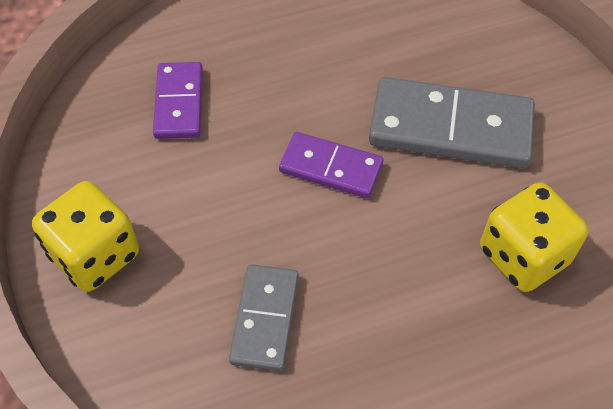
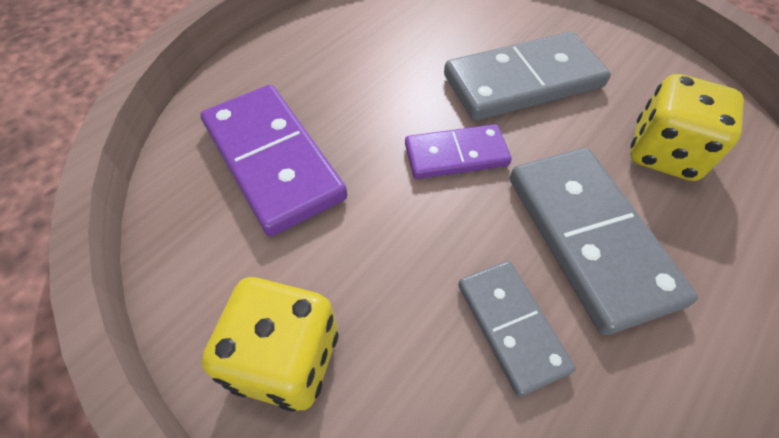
camera: 30 degrees left, 0 degrees up
(179, 103) = (272, 161): purple domino -> purple domino, size x1.70
(385, 290) = (589, 237): none -> grey domino

